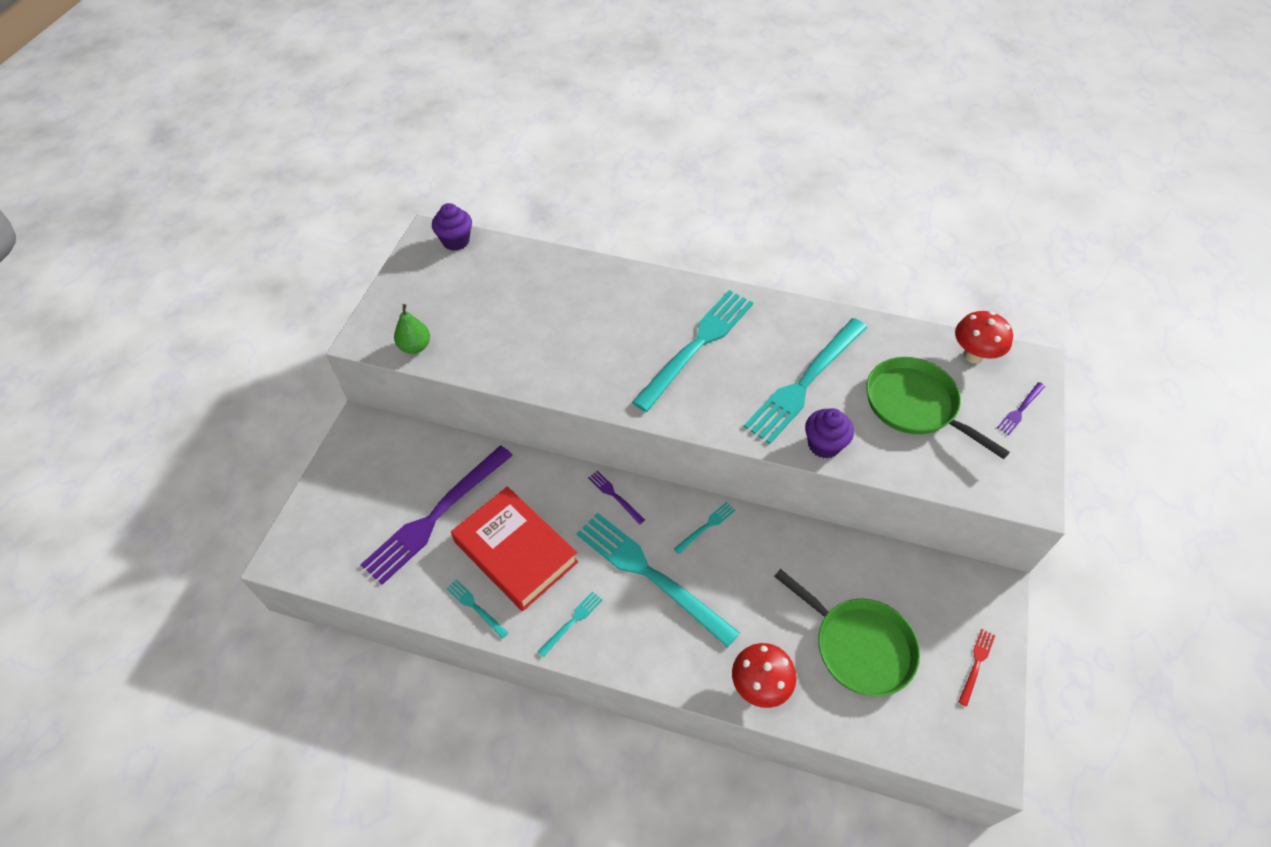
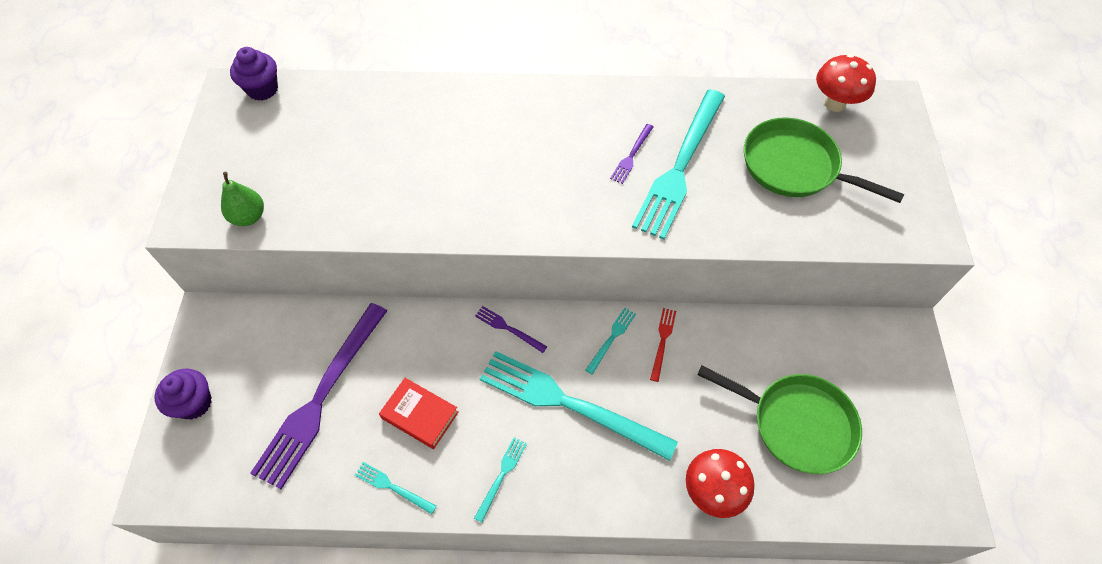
camera: 15 degrees left, 5 degrees up
(516, 552) = (420, 415): red book -> red book, size x0.55
(697, 346) = (558, 151): turquoise fork -> none
(824, 445) = (718, 228): purple cupcake -> purple cupcake (194, 403)
(976, 664) = (911, 413): red fork -> red fork (662, 341)
(1020, 409) = (895, 149): purple fork -> purple fork (631, 155)

